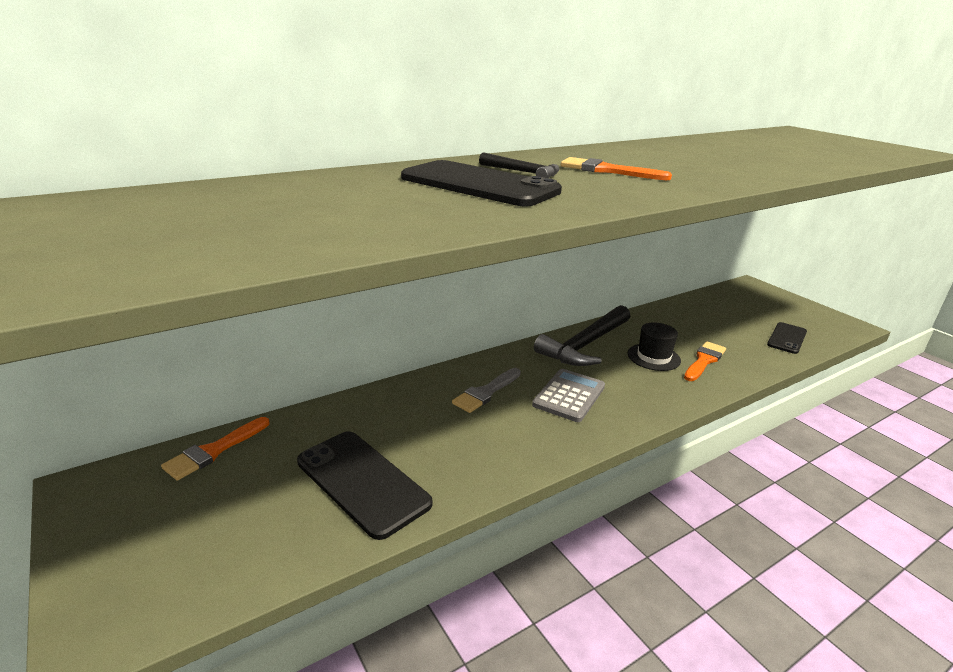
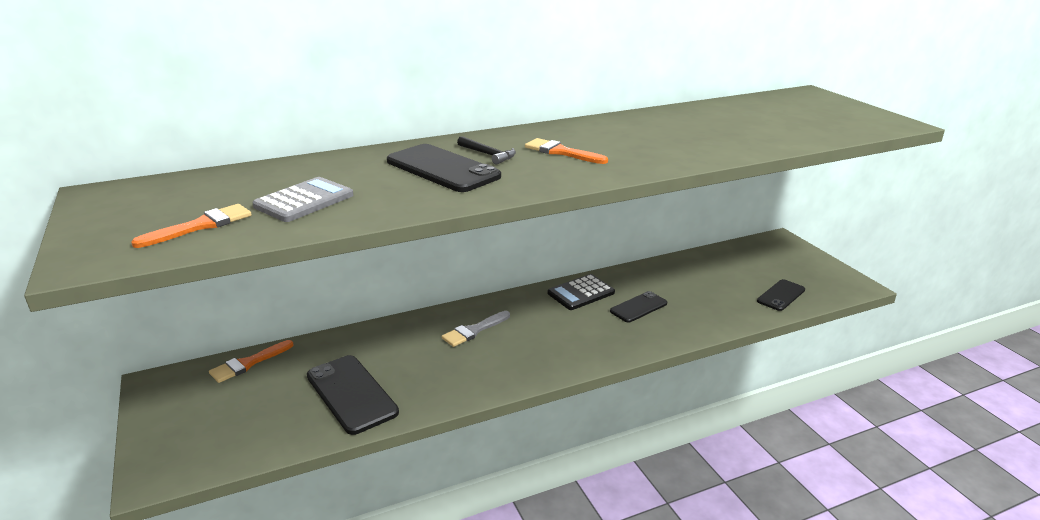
camera: 10 degrees right, 0 degrees up
(569, 396) = (544, 337): grey calculator -> grey calculator (304, 201)
(585, 345) = (581, 293): black hammer -> black calculator
(653, 357) = (638, 307): black hat -> black phone
(704, 360) = (685, 313): orange brush -> orange brush (201, 226)

